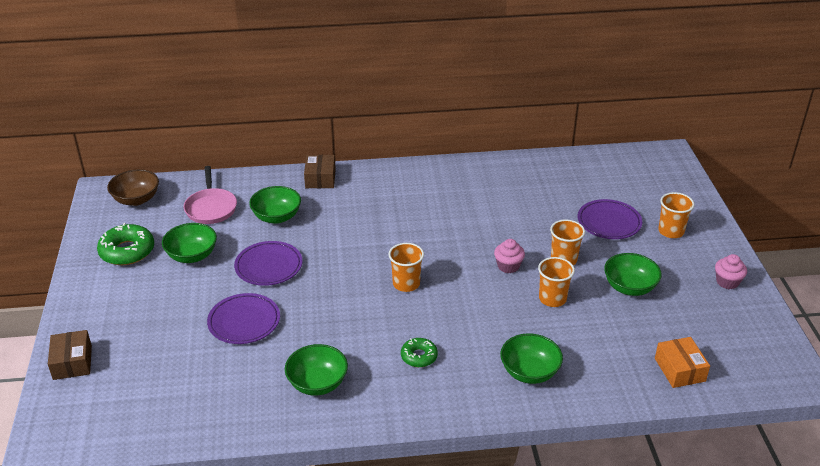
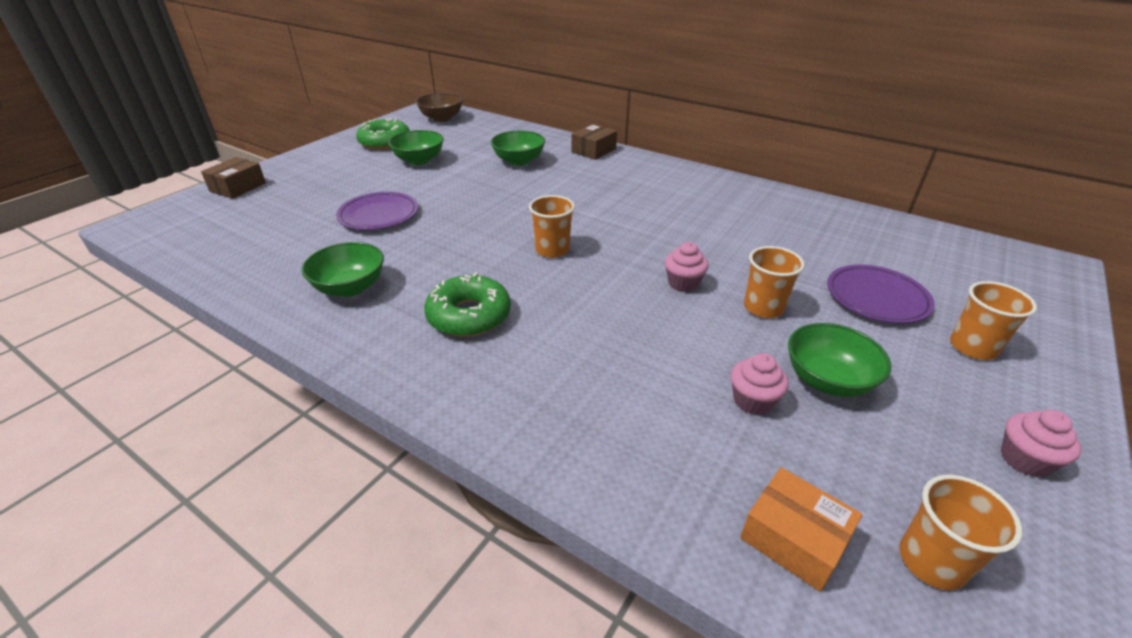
camera: 40 degrees right, 0 degrees up
(211, 207) = (481, 139): pink pan -> none
(268, 266) = (459, 188): purple plate -> none
(419, 356) = (469, 315): green donut -> green donut, size x1.69
(529, 372) = (562, 401): green bowl -> none
(552, 299) = (697, 339): orange cup -> orange cup (931, 561)
(610, 318) = (752, 401): none -> pink cupcake
(679, 370) = (793, 538): orange box -> orange box turned 75 degrees counterclockwise

